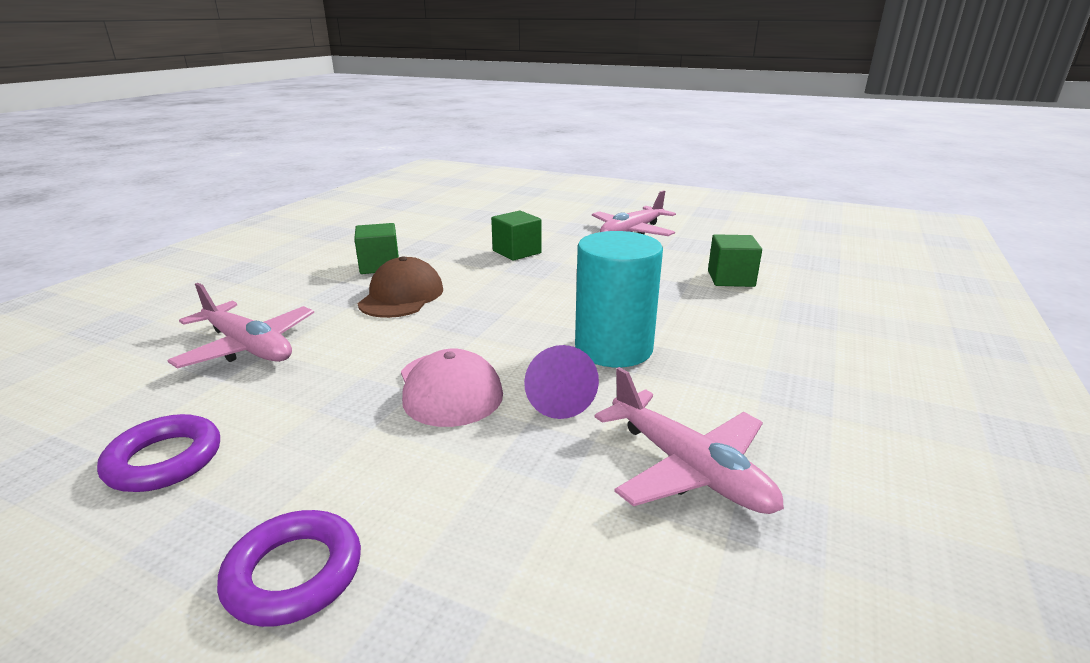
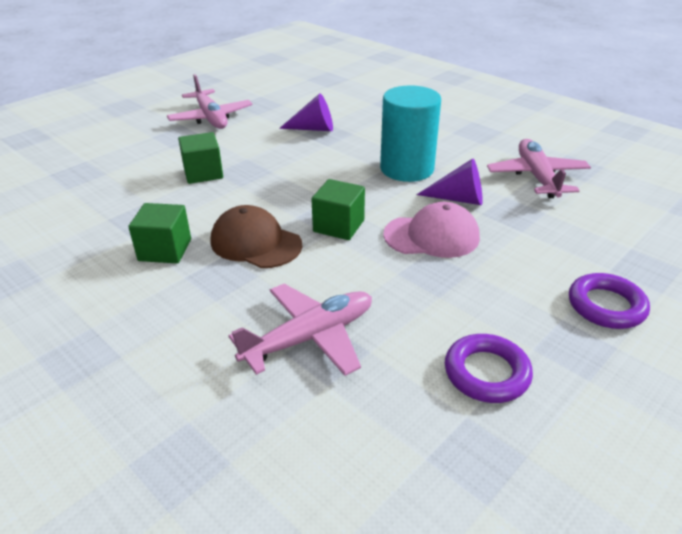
camera: 70 degrees left, 10 degrees up
(663, 278) = (313, 129): none -> purple cone
(688, 468) = (537, 177): pink plane -> pink plane turned 75 degrees counterclockwise
(731, 279) = (331, 109): green cube -> green cube (338, 226)

